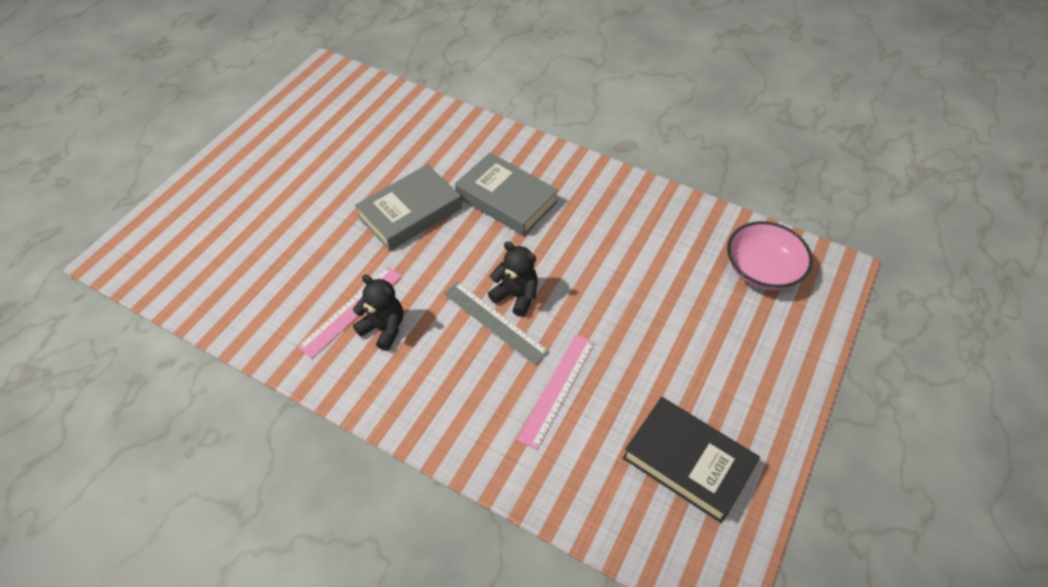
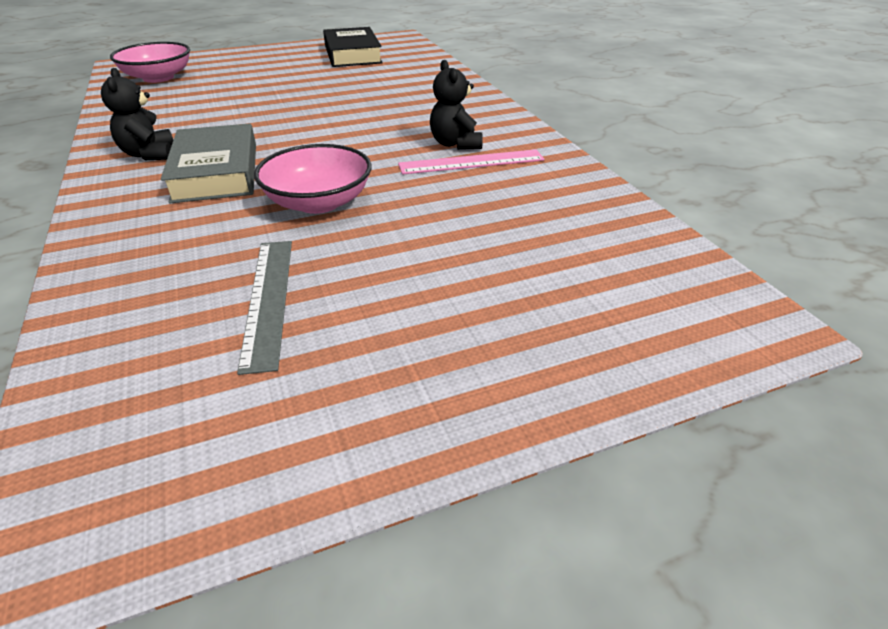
camera: 140 degrees left, 15 degrees down
(410, 212) = (318, 202): grey book -> pink bowl
(495, 322) = (365, 118): grey ruler -> grey ruler (268, 299)
(516, 296) = (327, 122): black teddy bear -> black teddy bear (149, 154)
(557, 389) = (375, 86): pink ruler -> none

